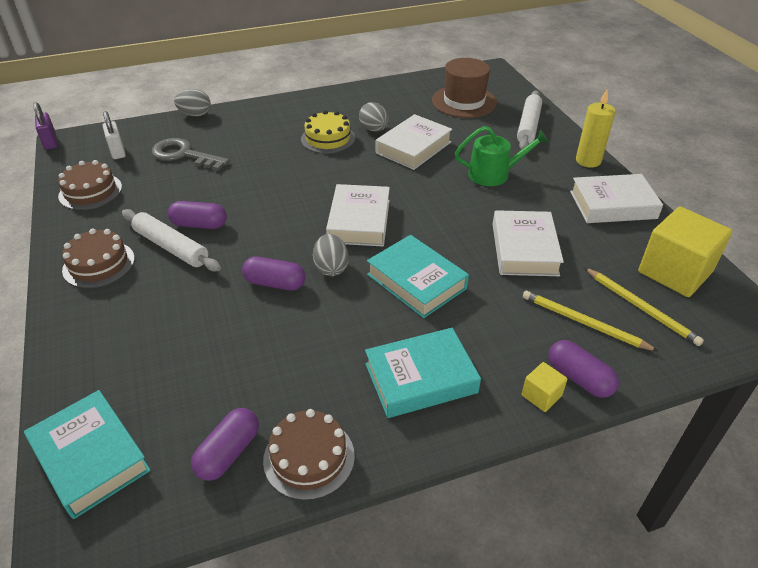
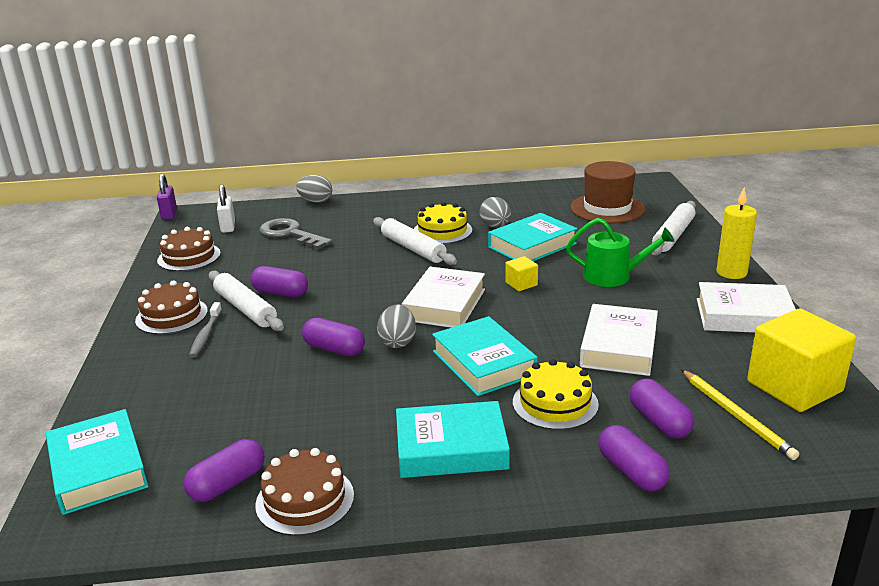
camera: 15 degrees right, 15 degrees down
(142, 282) = (206, 335): none -> grey toothbrush
(308, 161) = (413, 248): none -> white rolling pin
(413, 147) = (532, 245): white book -> turquoise book
(492, 316) = (555, 403): none -> yellow cake
(541, 395) = (580, 481): yellow cube -> yellow cube (521, 284)
(583, 323) = (659, 421): yellow pencil -> purple capsule

